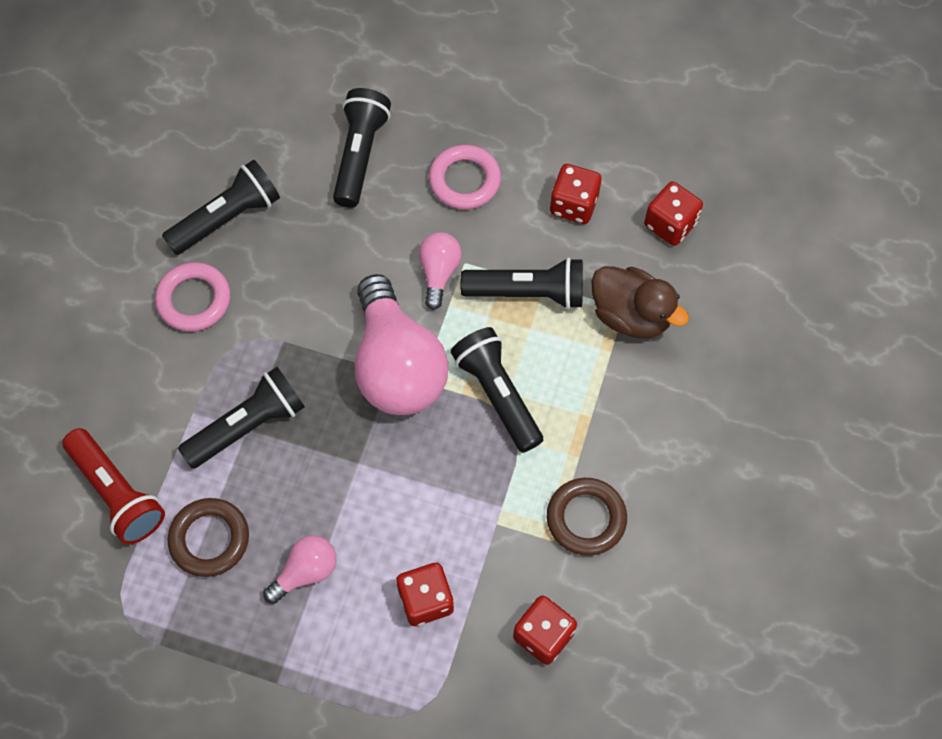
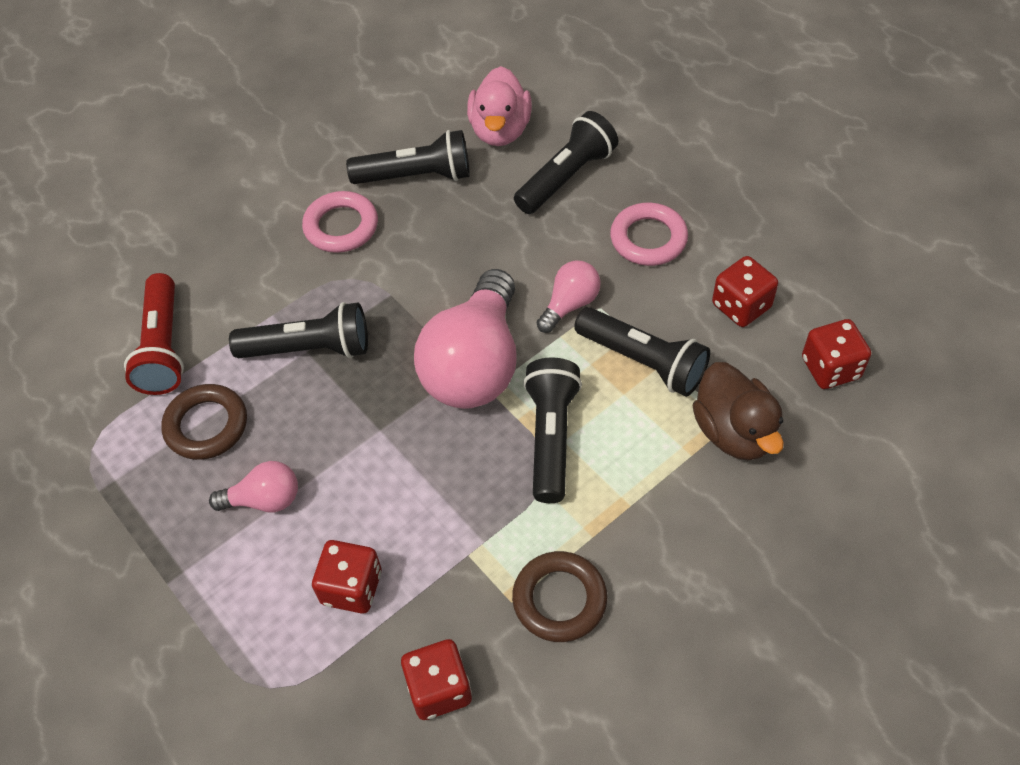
camera: 35 degrees right, 10 degrees down
(272, 136) = (500, 130): none -> pink duck

